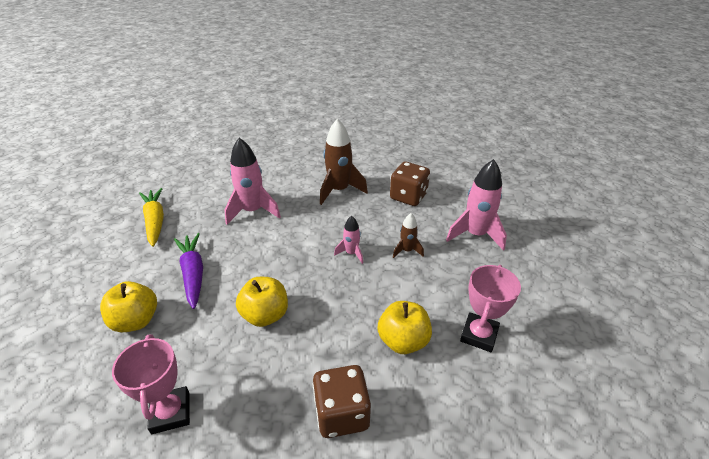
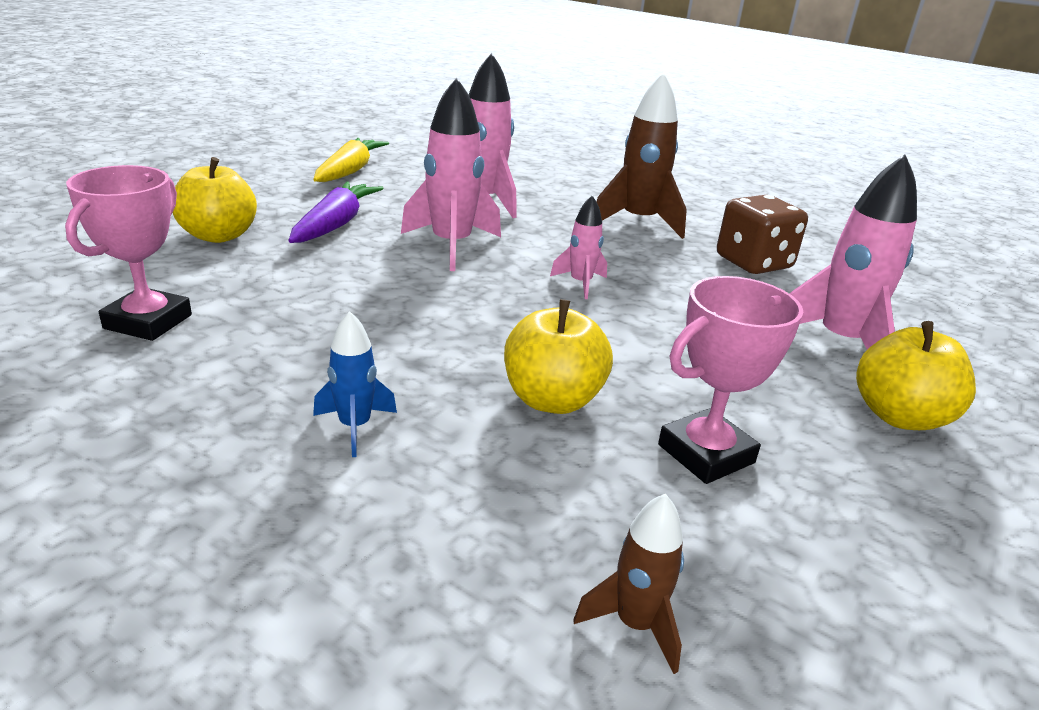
camera: 30 degrees right, 10 degrees down
(265, 315) = (377, 291): yellow apple -> yellow apple (899, 416)
(269, 258) = (451, 246): none -> pink rocket
(342, 413) = (355, 427): brown dice -> blue rocket
(407, 250) = (680, 313): brown rocket -> brown rocket (635, 624)

